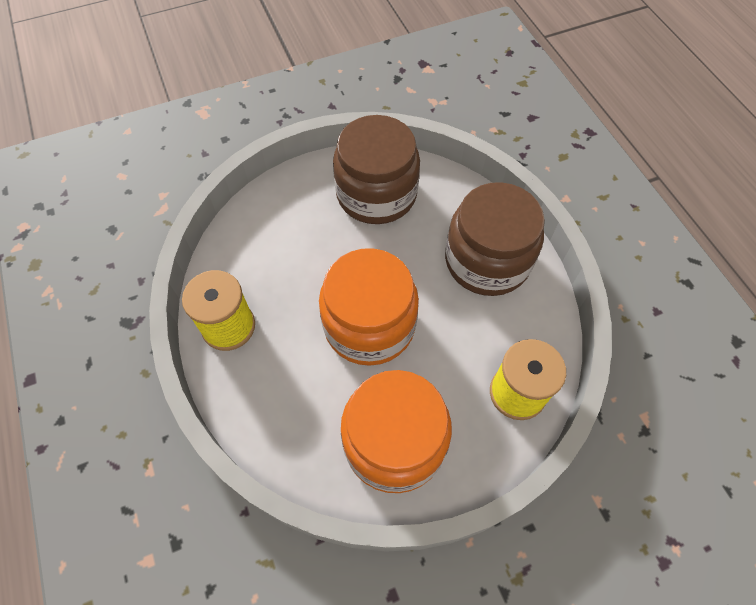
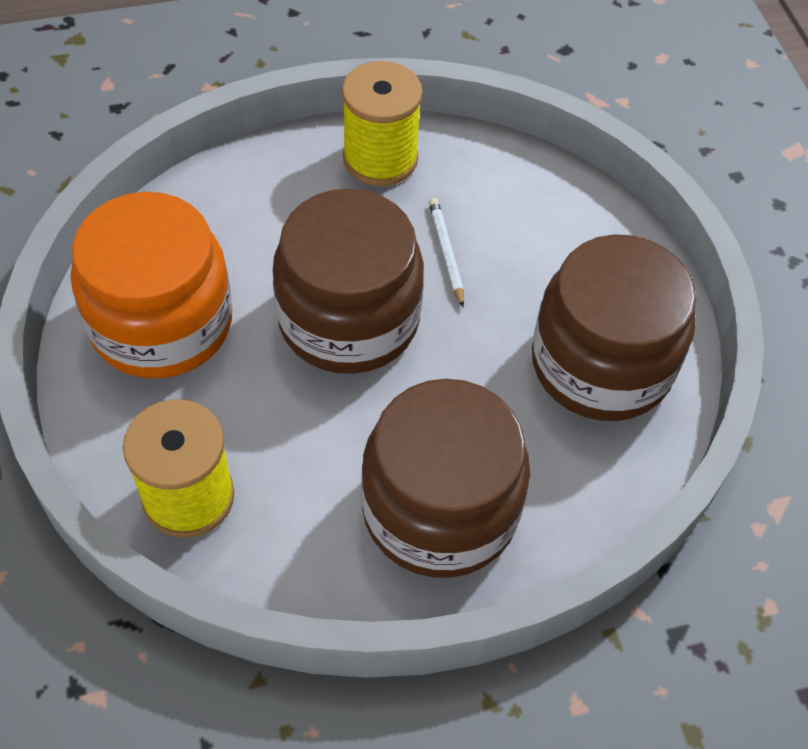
camera: 95 degrees right, 5 degrees down
(307, 277) = (446, 252): none -> white pencil
(369, 325) = (348, 319): orange jar -> brown jar

